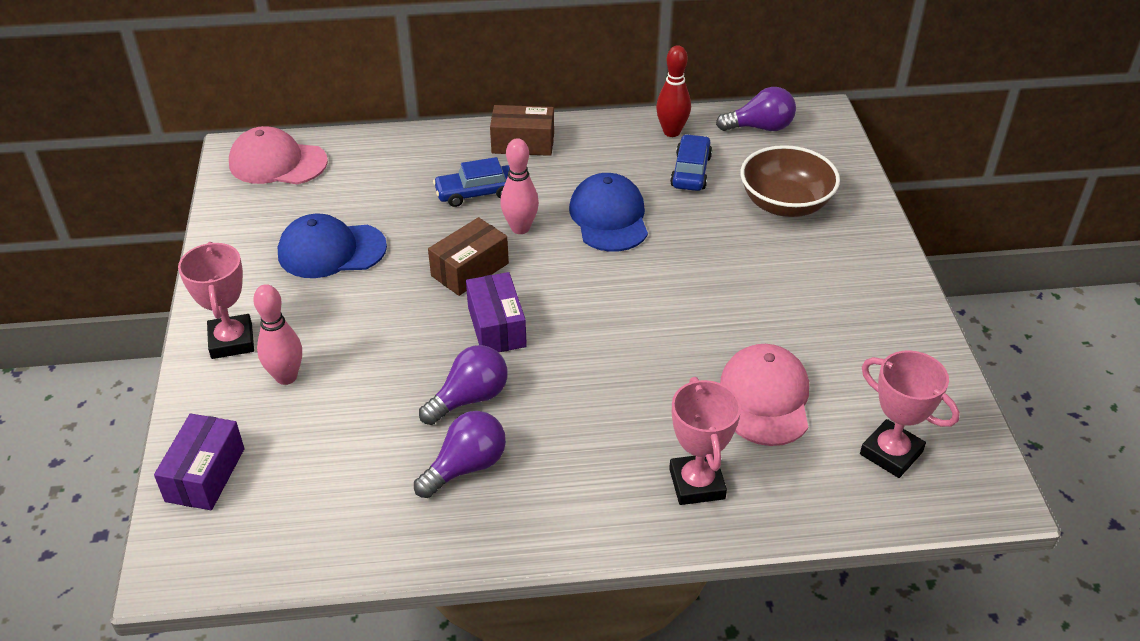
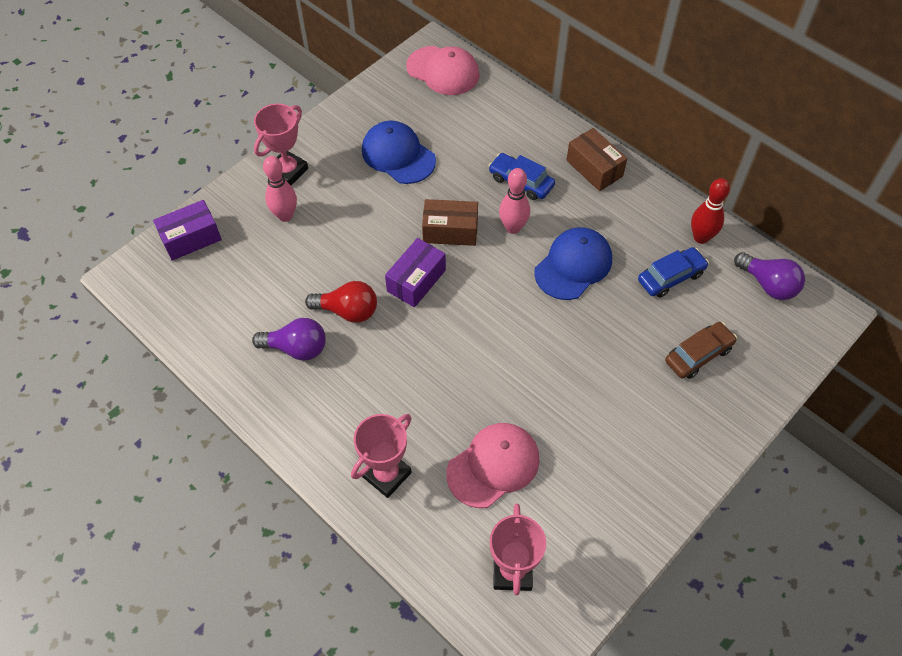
camera: 50 degrees right, 15 degrees up
(277, 163) = (443, 71): pink cap -> pink cap turned 150 degrees clockwise
(469, 398) = (348, 311): purple light bulb -> red light bulb
(785, 204) = (698, 355): brown bowl -> brown car

